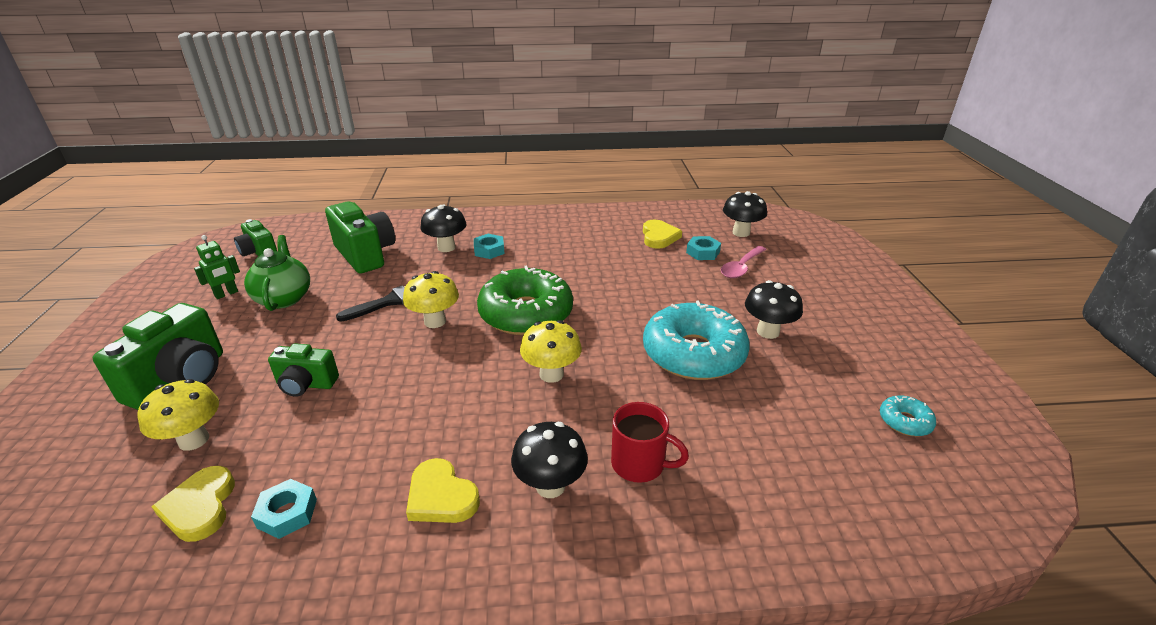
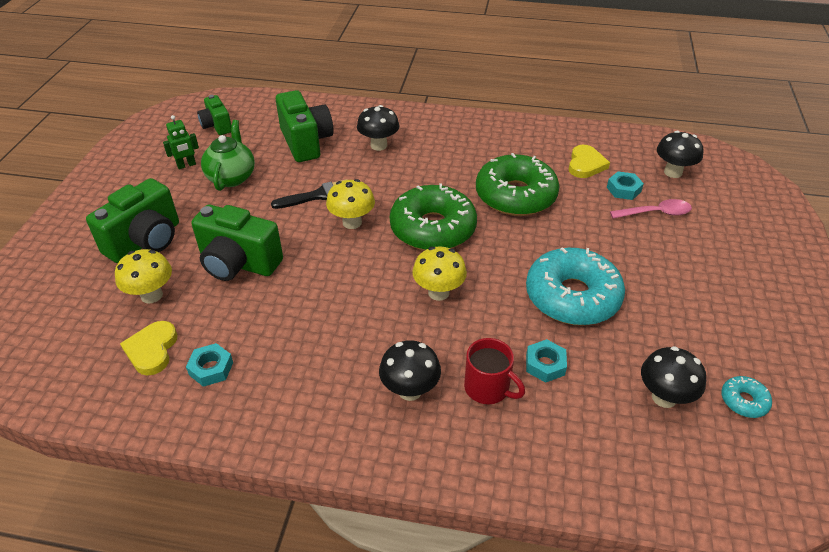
camera: 15 degrees right, 10 degrees up
(306, 384) = (238, 263): green camera -> green camera, size x1.70
(441, 496) = (324, 380): yellow heart -> none
(489, 250) = (417, 155): turquoise nut -> turquoise nut (545, 364)
(601, 272) = (515, 196): none -> green donut
(741, 267) = (656, 213): pink spoon -> pink spoon turned 150 degrees counterclockwise
(768, 332) = (653, 287): black mushroom -> black mushroom (664, 397)

